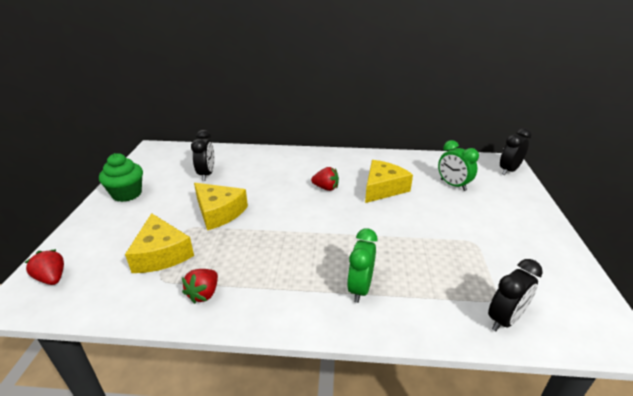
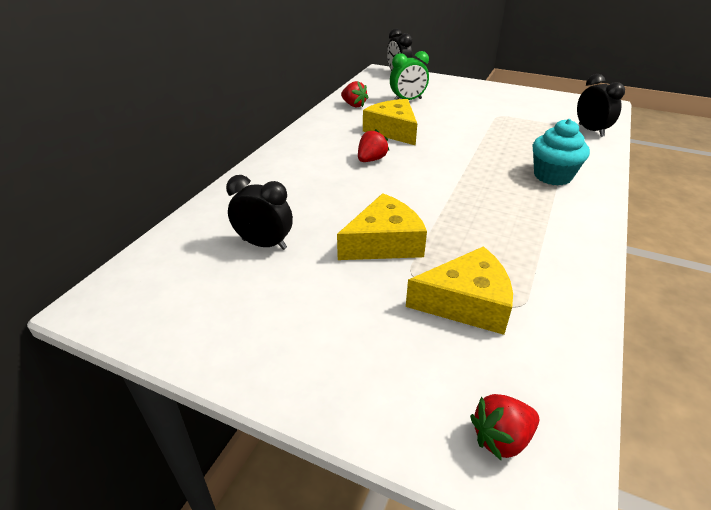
camera: 70 degrees left, 5 degrees up
(127, 194) = (265, 343): green cupcake -> none
(204, 294) = (553, 270): red strawberry -> red strawberry (354, 105)
(360, 288) = (552, 176): green clock -> turquoise cupcake

